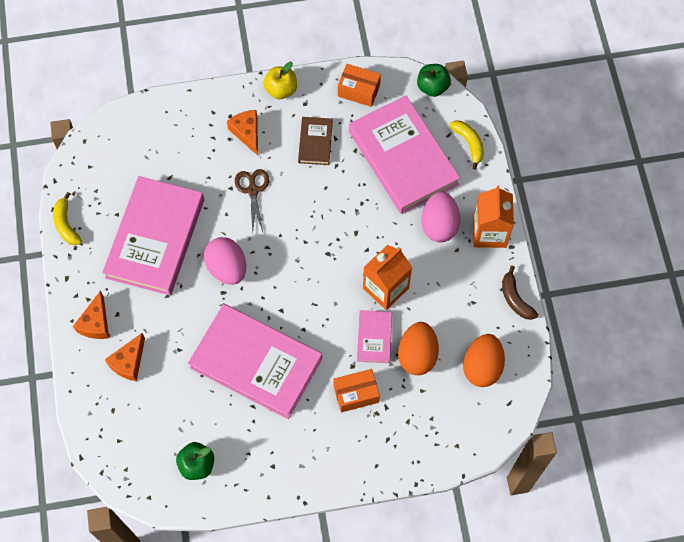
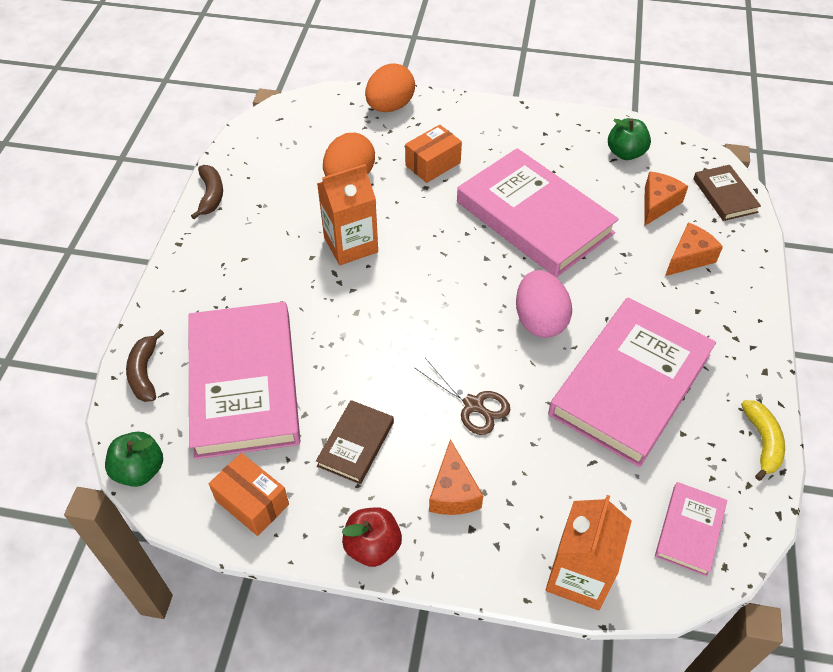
camera: 160 degrees left, 15 degrees down
(96, 323) = (727, 308): orange cheese -> orange cheese (657, 204)
(106, 441) = (724, 195): none -> brown book
(253, 190) = (473, 405): brown scissors -> brown scissors turned 60 degrees counterclockwise
(281, 90) = (372, 546): yellow apple -> red apple
(356, 394) = (433, 164): orange box -> orange box turned 45 degrees counterclockwise
(374, 337) = (388, 204): pink book -> pink book (689, 530)
(439, 225) = (247, 290): pink egg -> none
(469, 144) = (144, 373): yellow banana -> brown banana
(482, 367) = (287, 151): orange egg -> orange egg (390, 106)
(489, 232) = (193, 264): orange carton -> orange carton (579, 576)

